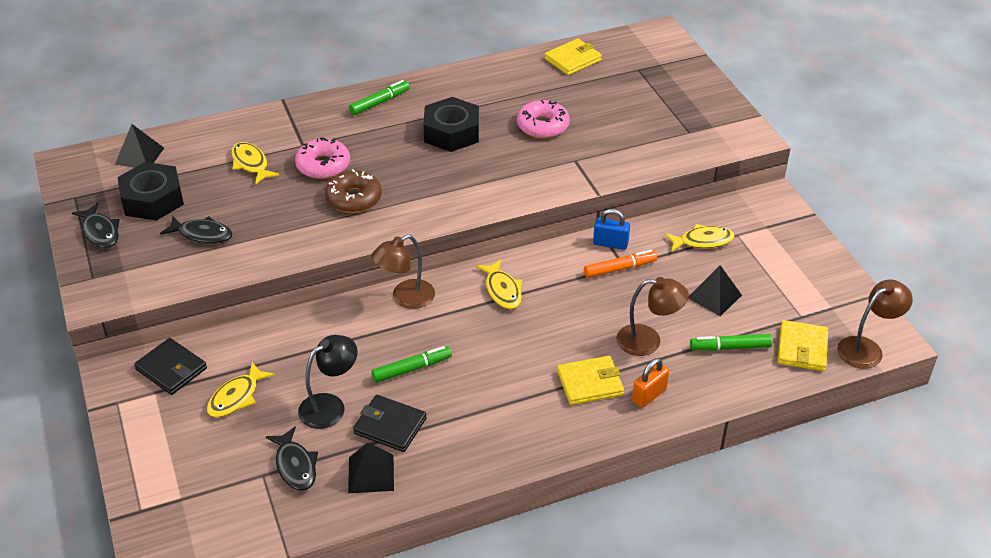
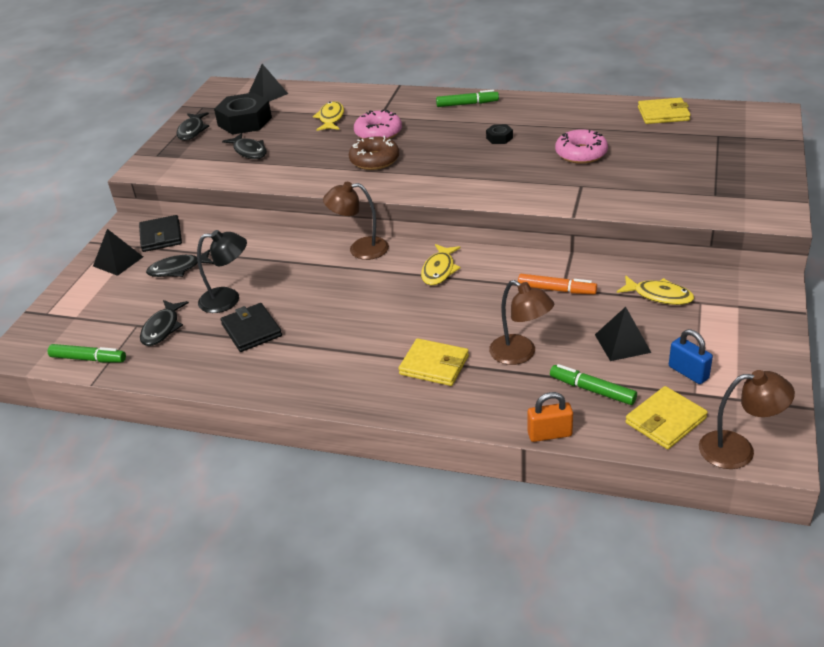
camera: 40 degrees right, 5 degrees down
(236, 397) = (178, 269): yellow fish -> black fish
(371, 473) = (202, 356): black pyramid -> black pyramid (118, 261)
(412, 369) = (310, 298): green marker -> green marker (88, 359)
(451, 132) = (499, 138): black nut -> black nut, size x0.46
(610, 244) = (569, 268): blue padlock -> blue padlock (688, 372)
(649, 395) = (474, 396): orange padlock -> orange padlock (549, 434)

